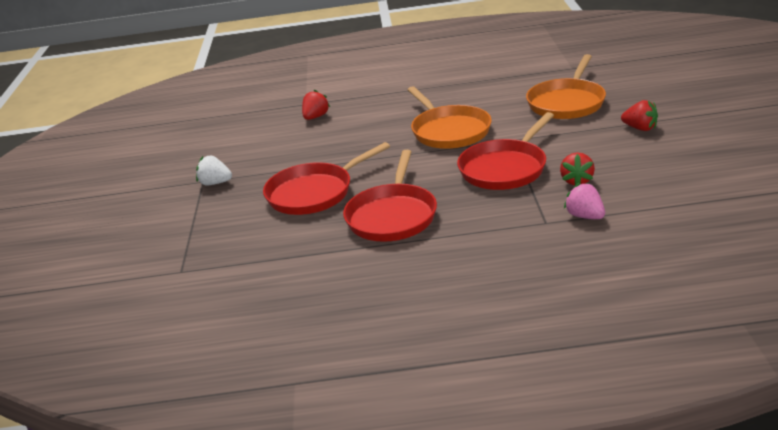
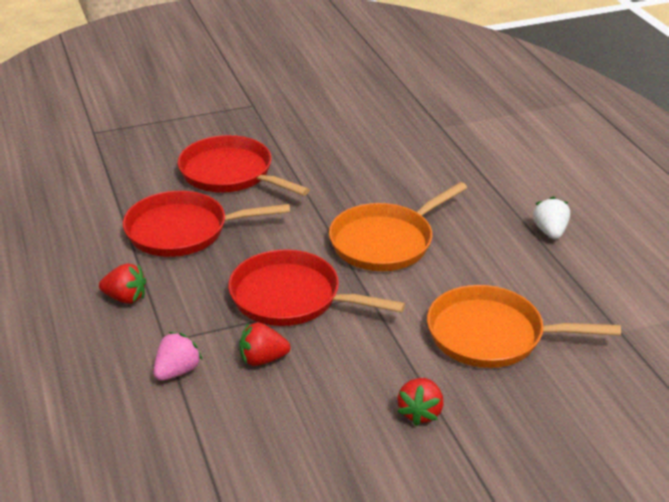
camera: 70 degrees right, 5 degrees up
(215, 183) = (249, 113): white strawberry -> white strawberry (550, 232)
(316, 117) = (407, 140): red strawberry -> red strawberry (125, 298)

